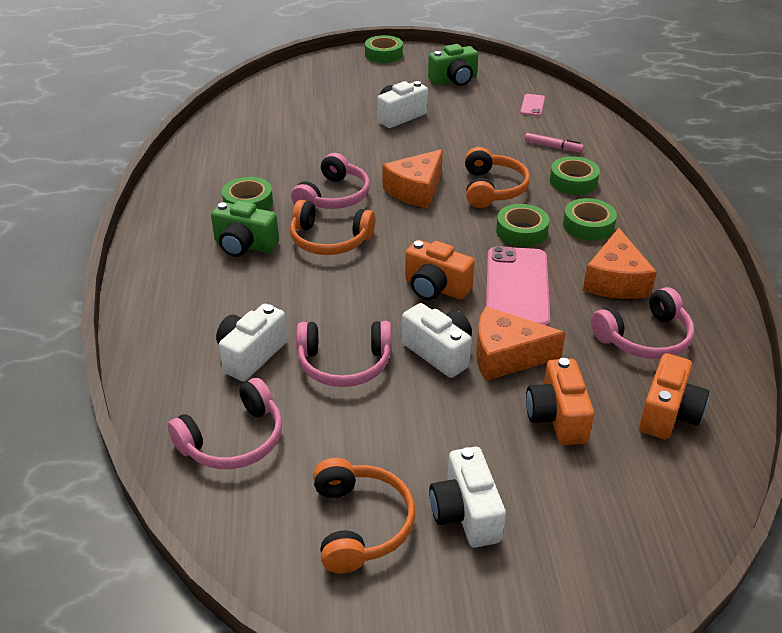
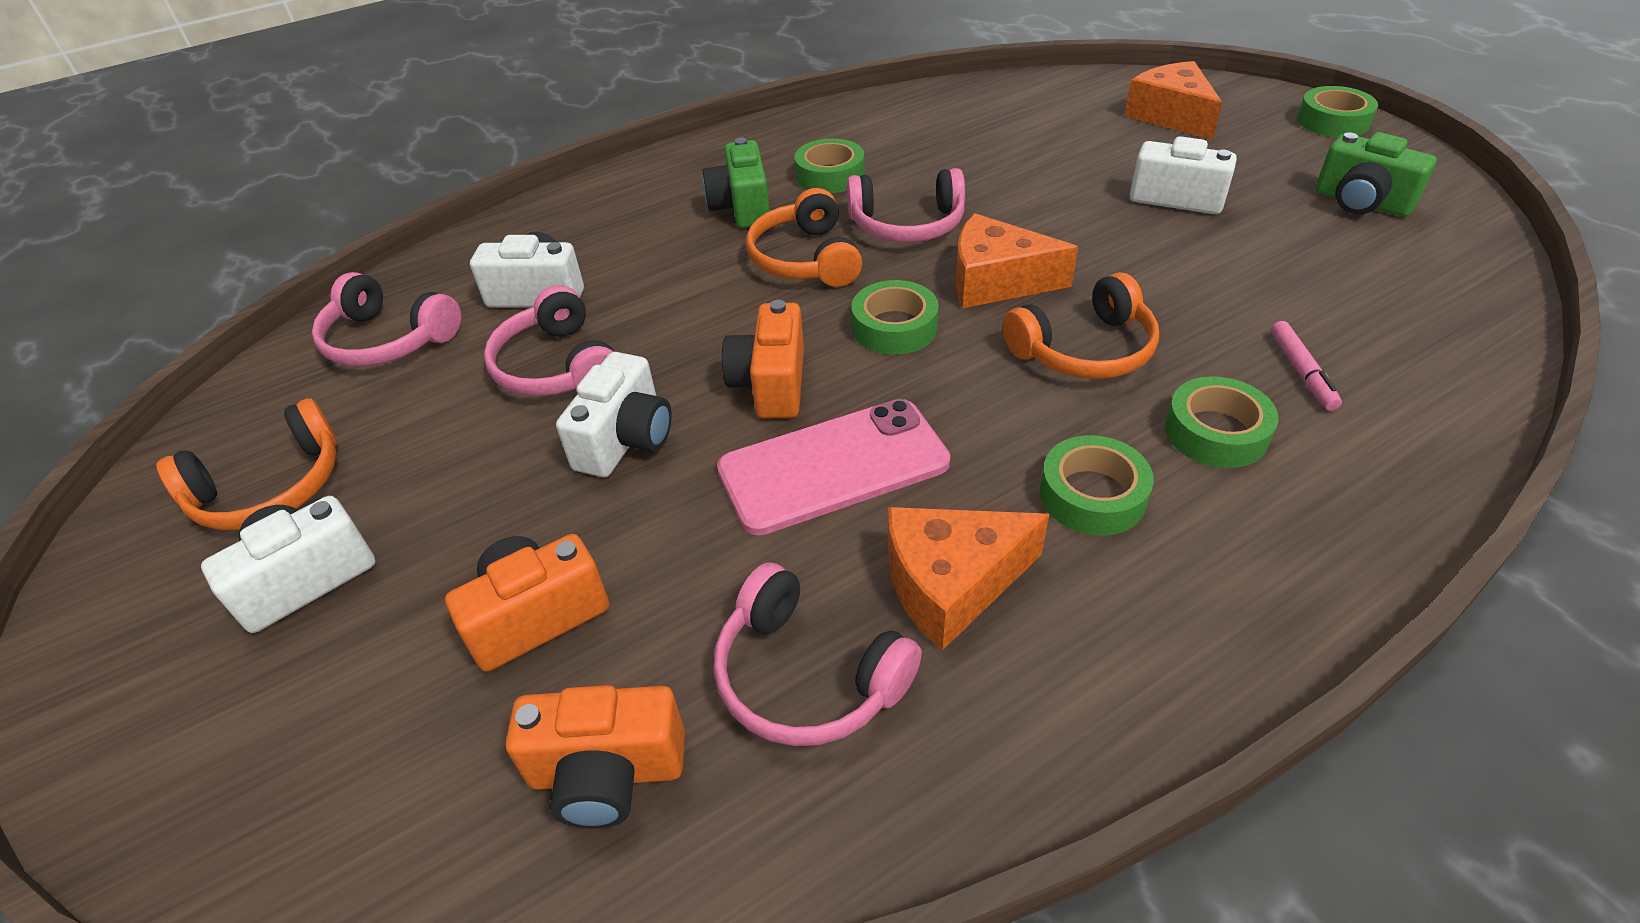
camera: 65 degrees right, 5 degrees up
(506, 356) = (655, 510): orange cheese -> orange cheese (1171, 116)
(521, 231) = (994, 421): green tape -> green tape (894, 327)
(532, 105) = (1409, 304): pink phone -> none

